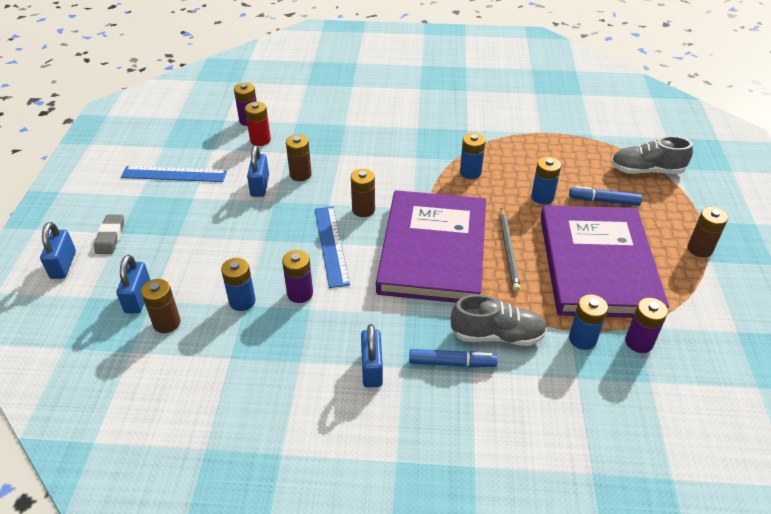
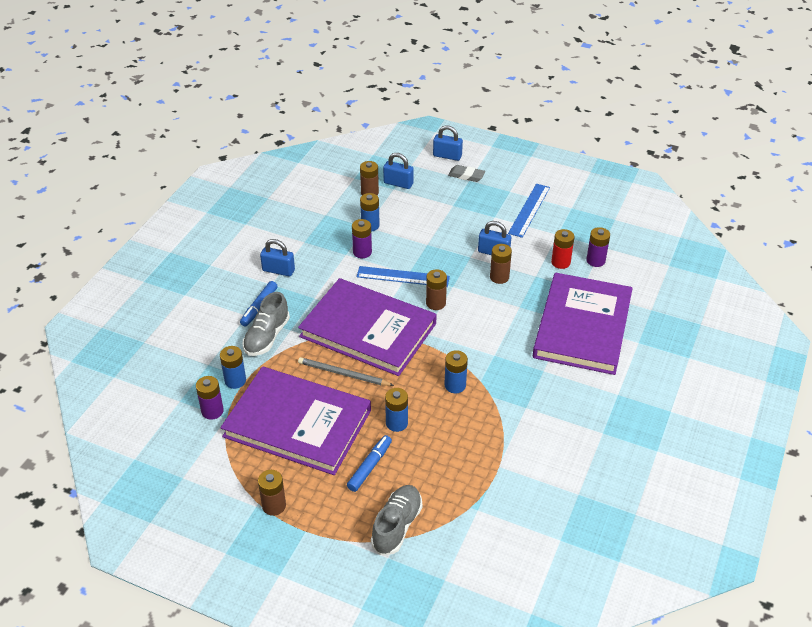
camera: 110 degrees right, 0 degrees up
(348, 115) = (582, 326): none -> purple book

